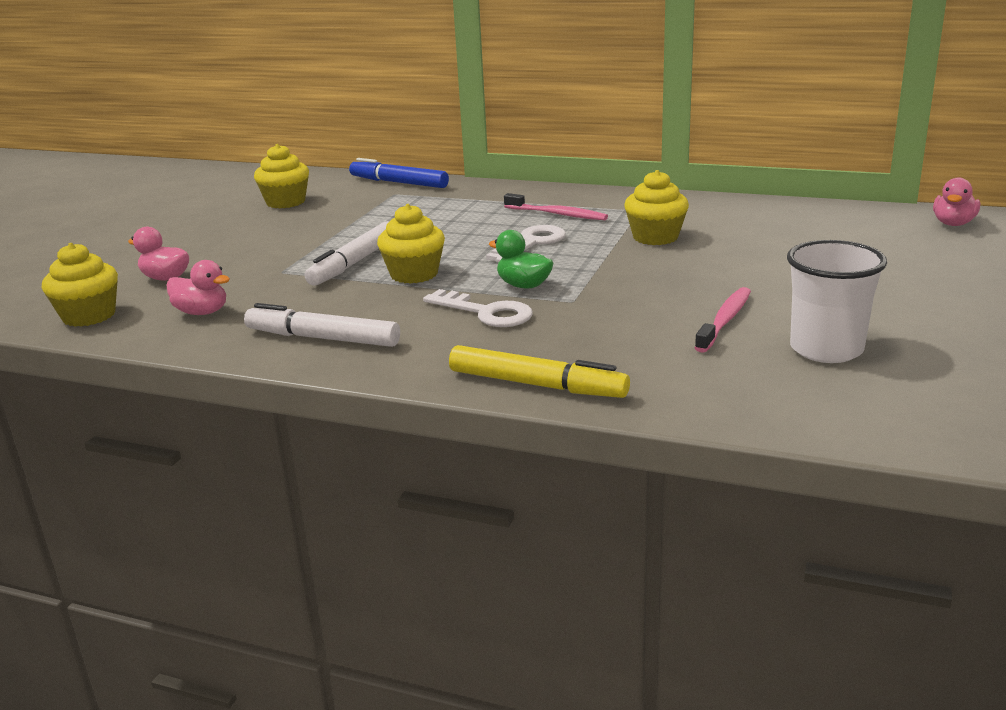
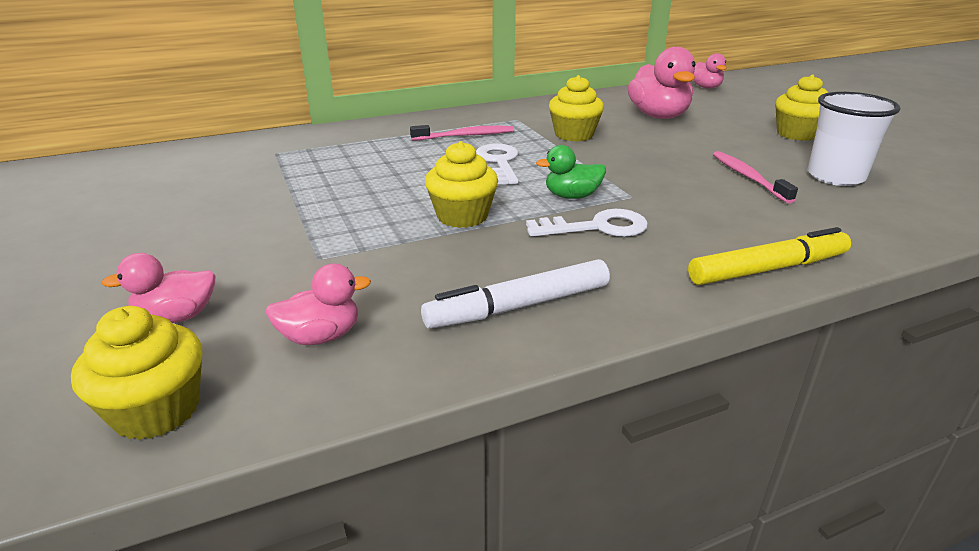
camera: 45 degrees left, 5 degrees up
(286, 202) = (162, 189): yellow cupcake -> yellow cupcake (796, 134)
(354, 263) = (380, 224): white marker -> none
(398, 183) = (258, 142): blue marker -> none
(795, 241) = (658, 116): none -> pink duck

